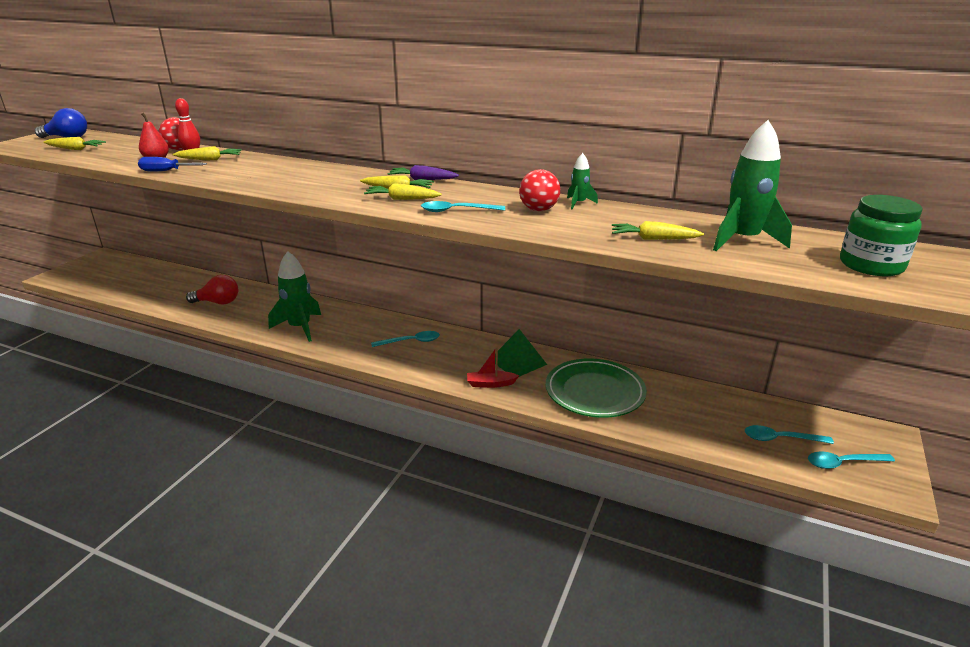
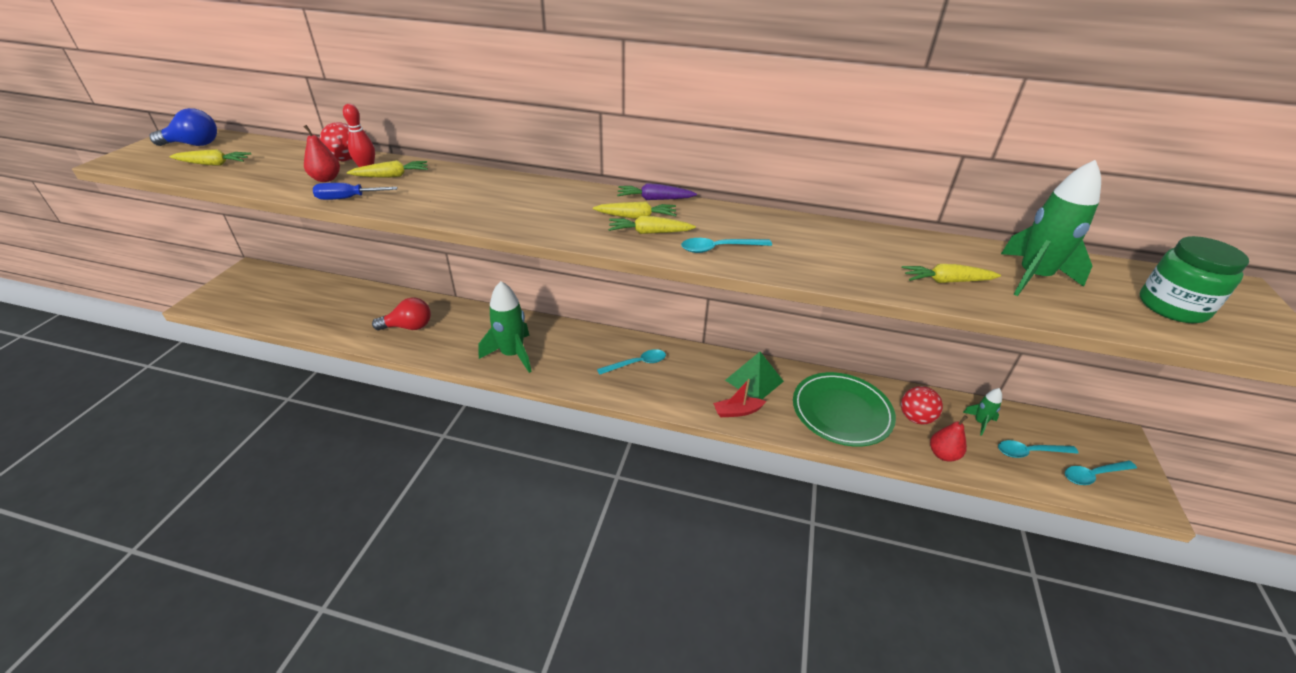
camera: 10 degrees left, 10 degrees up
(538, 210) = (804, 241): red ball -> red ball (915, 418)
(579, 203) = (840, 229): green rocket -> green rocket (980, 422)
(685, 433) = (943, 454): none -> red pear

